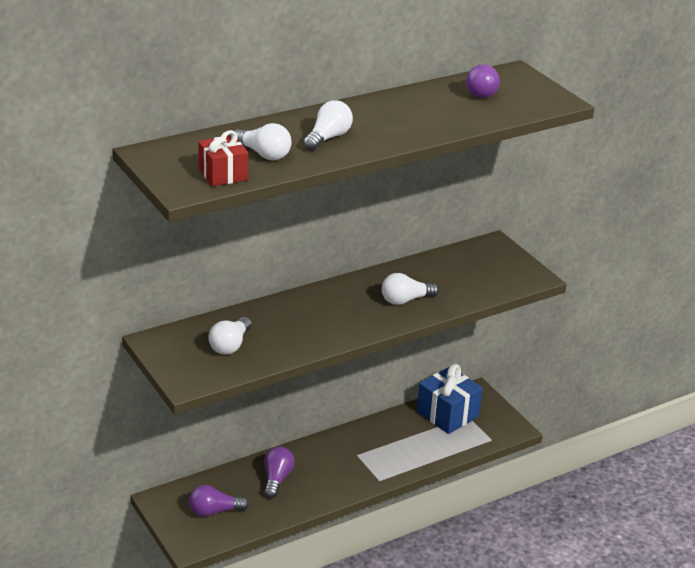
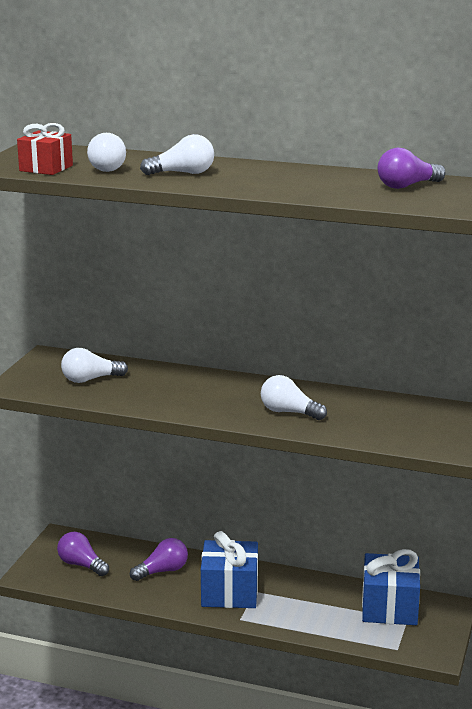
camera: 50 degrees right, 10 degrees down
(343, 466) = (229, 592): none -> blue gift

